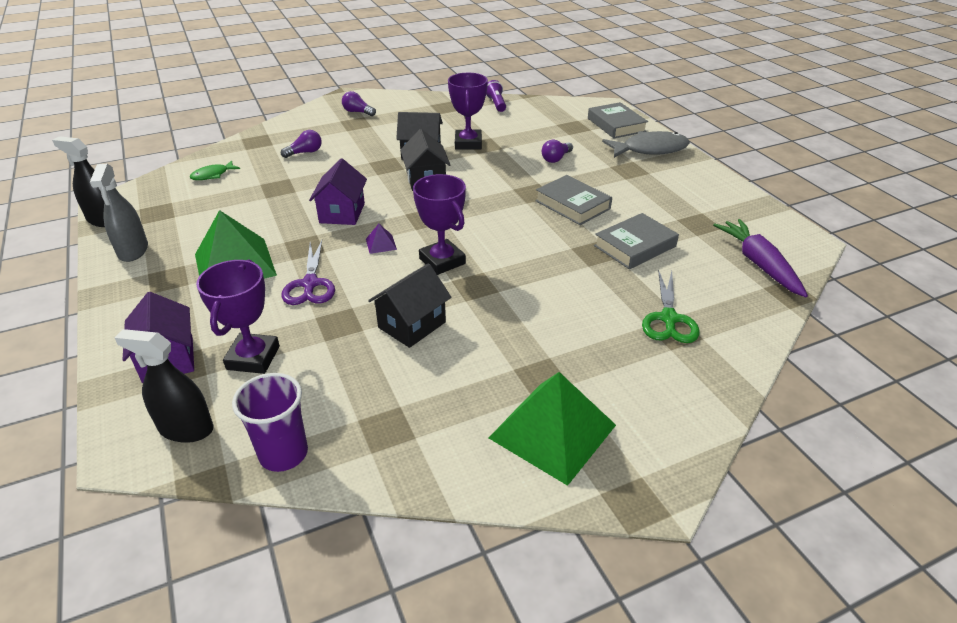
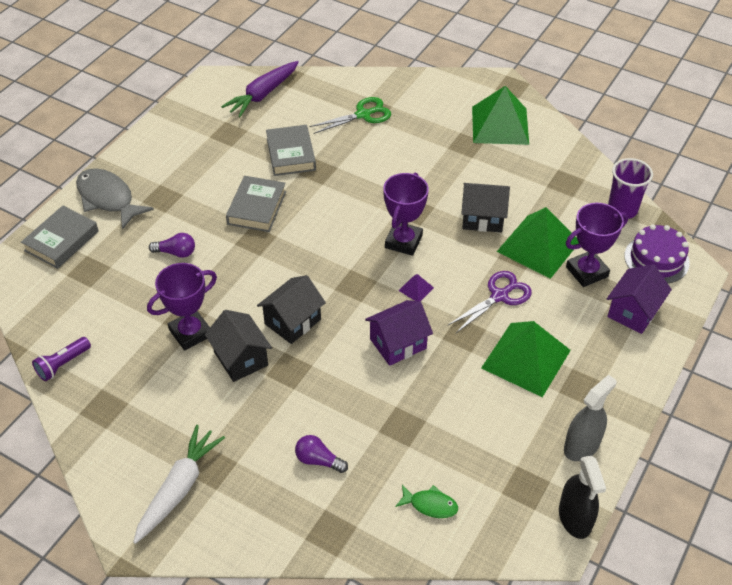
camera: 125 degrees left, 10 degrees up
(186, 428) = (656, 259): black spray bottle -> purple cake
(328, 343) = (538, 246): none -> green pyramid
(357, 112) = (179, 488): purple light bulb -> white carrot
(634, 246) = (291, 154): grey book -> grey book turned 60 degrees clockwise

